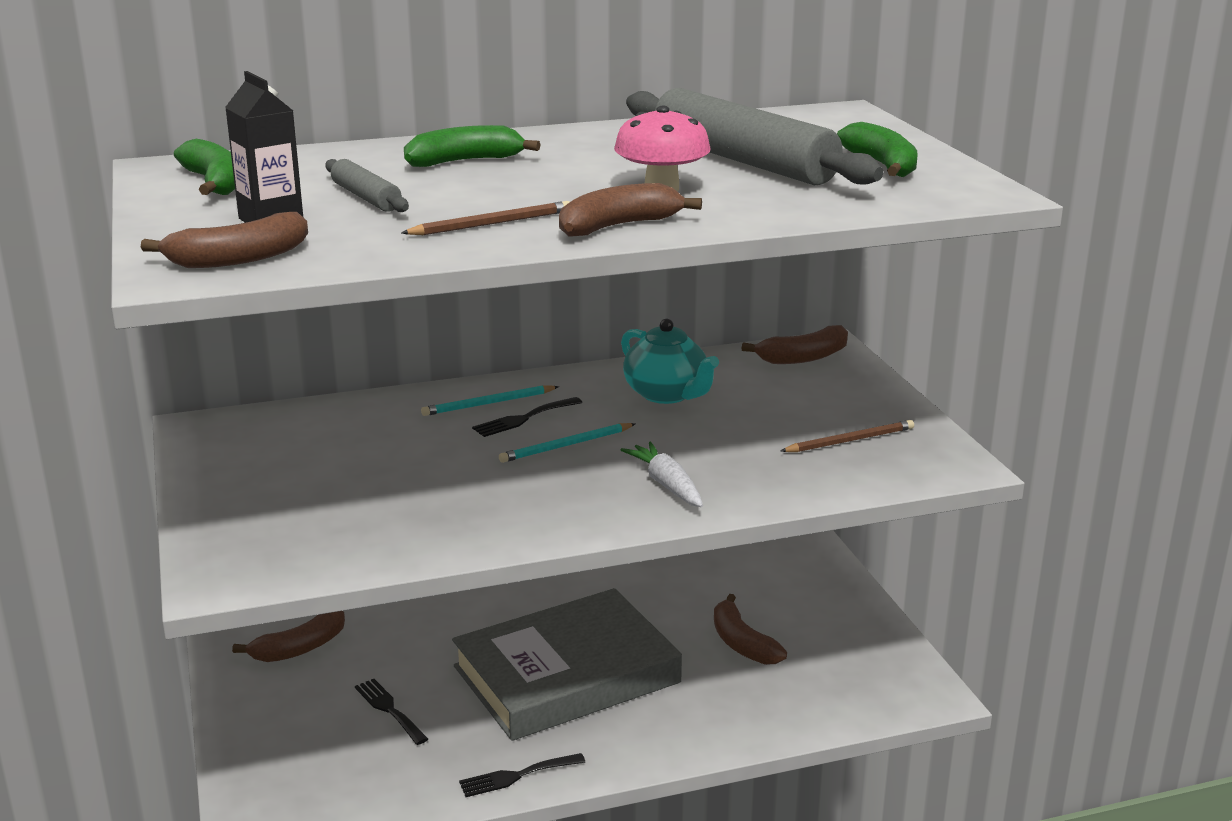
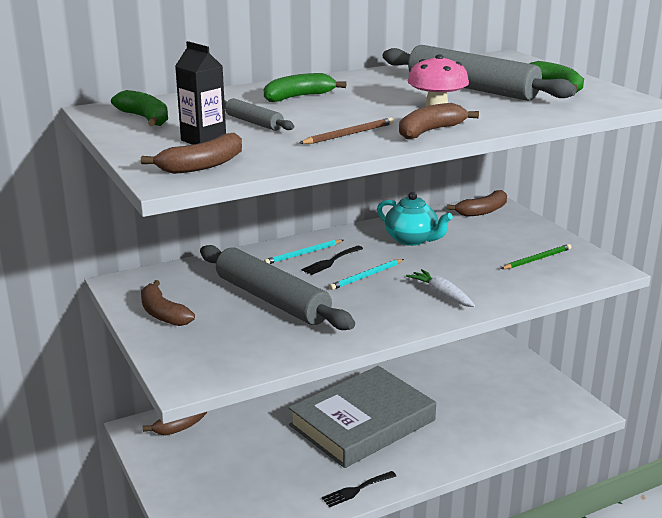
camera: 10 degrees left, 0 degrees up
(389, 709) = (258, 457): black fork -> none
(405, 470) = (272, 300): none -> grey rolling pin
(742, 643) = (462, 392): brown banana -> brown banana (163, 313)
(850, 440) = (537, 259): brown pencil -> green pencil

